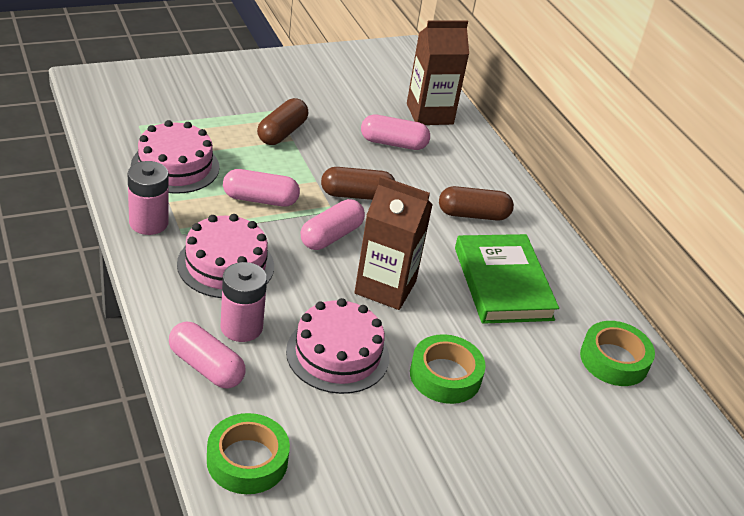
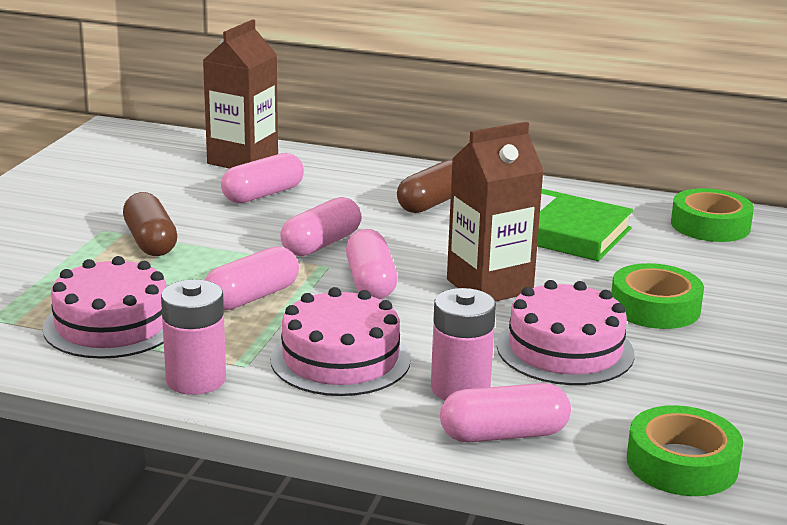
camera: 45 degrees left, 15 degrees down
(357, 195) = (321, 244): brown capsule -> pink capsule

